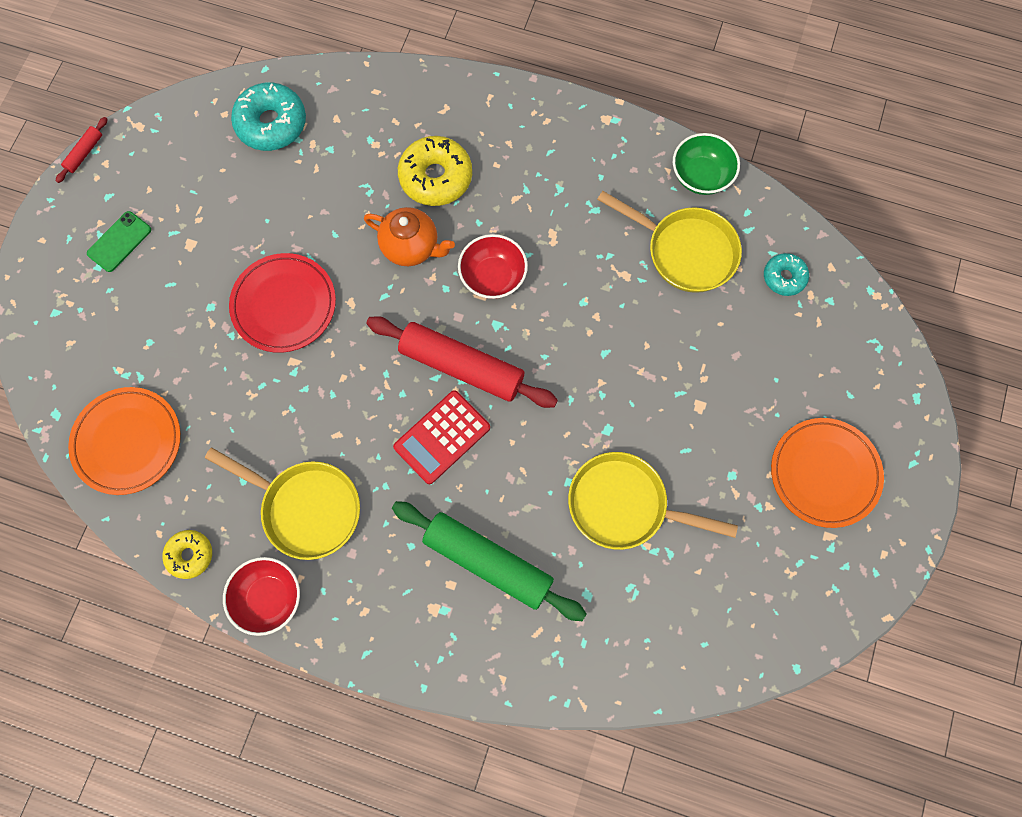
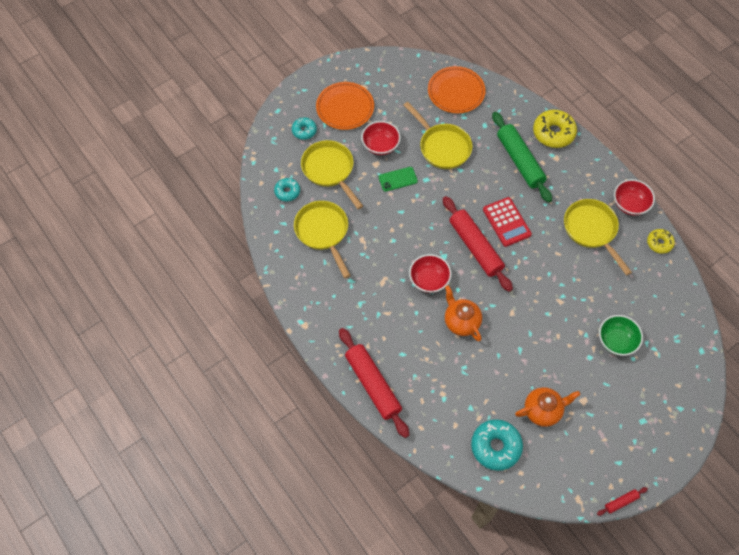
camera: 145 degrees left, 10 degrees down
(119, 241) = (624, 428): green phone -> green phone (398, 179)
(128, 442) = (668, 313): orange plate -> orange plate (456, 92)
(236, 200) = (543, 410): none -> orange teapot
(284, 305) = (548, 333): red plate -> none
(436, 177) = (422, 352): yellow donut -> yellow donut (553, 133)
(442, 437) = (506, 222): red calculator -> red calculator turned 75 degrees clockwise
(468, 103) = (373, 384): none -> red rolling pin
(701, 176) = (282, 263): green bowl -> green bowl (616, 341)
(718, 442) = (380, 145): none -> red bowl
(756, 350) = (329, 170): none -> yellow pan
(847, 390) = (304, 131): none -> turquoise donut

